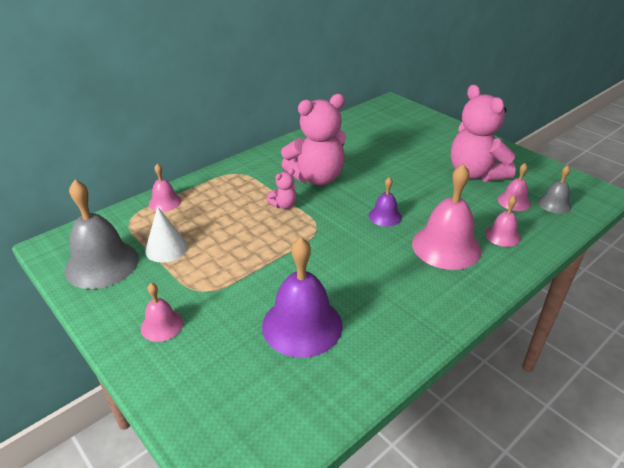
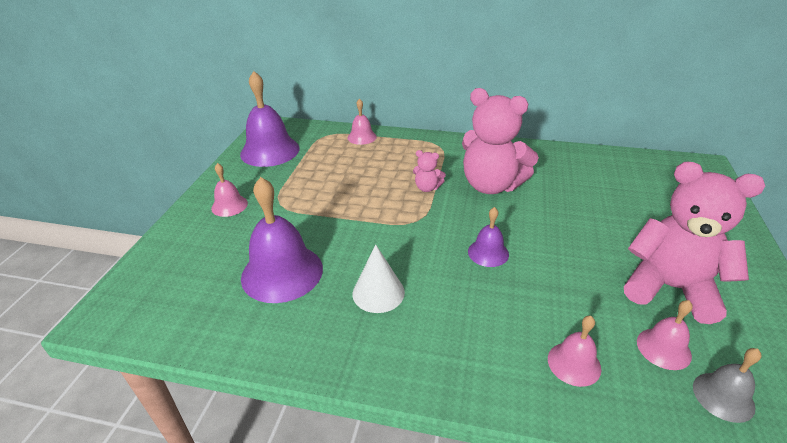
camera: 55 degrees right, 0 degrees up
(102, 264) = (270, 151): grey bell -> purple bell
(166, 248) = (311, 165): white cone -> white cone (378, 293)
(446, 246) = (492, 320): pink bell -> none
(475, 173) = (670, 288): pink teddy bear -> pink teddy bear turned 90 degrees clockwise

